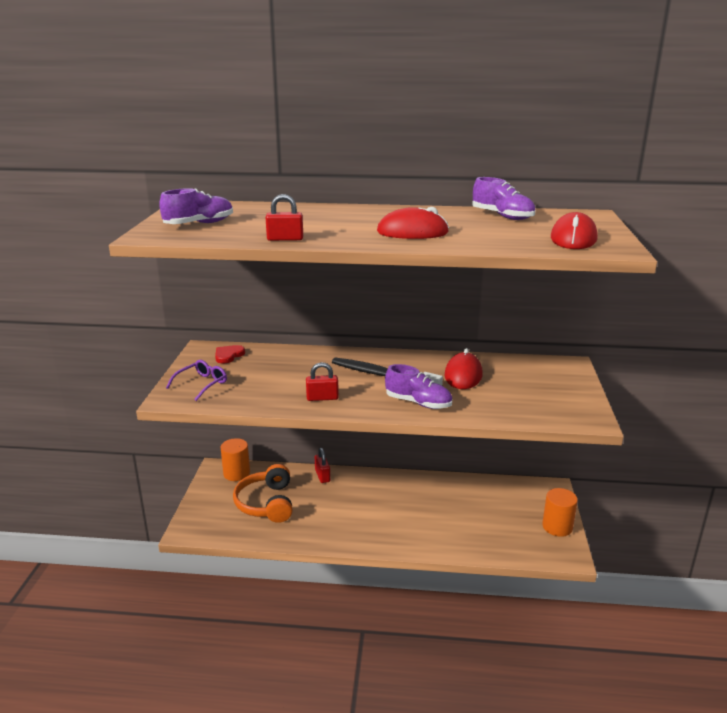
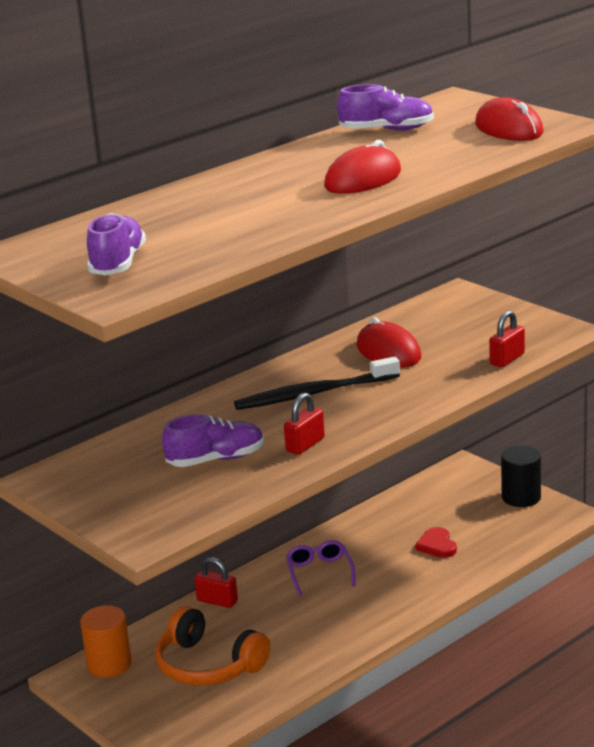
camera: 45 degrees left, 0 degrees up
(201, 384) = (143, 508): purple glasses -> purple glasses (320, 572)
(228, 355) = (94, 468): red heart -> red heart (437, 545)
(285, 239) = (270, 237): red padlock -> red padlock (507, 359)
(418, 403) = (404, 397): purple shoe -> purple shoe (216, 460)
(557, 527) = (521, 497): orange cylinder -> black cylinder

